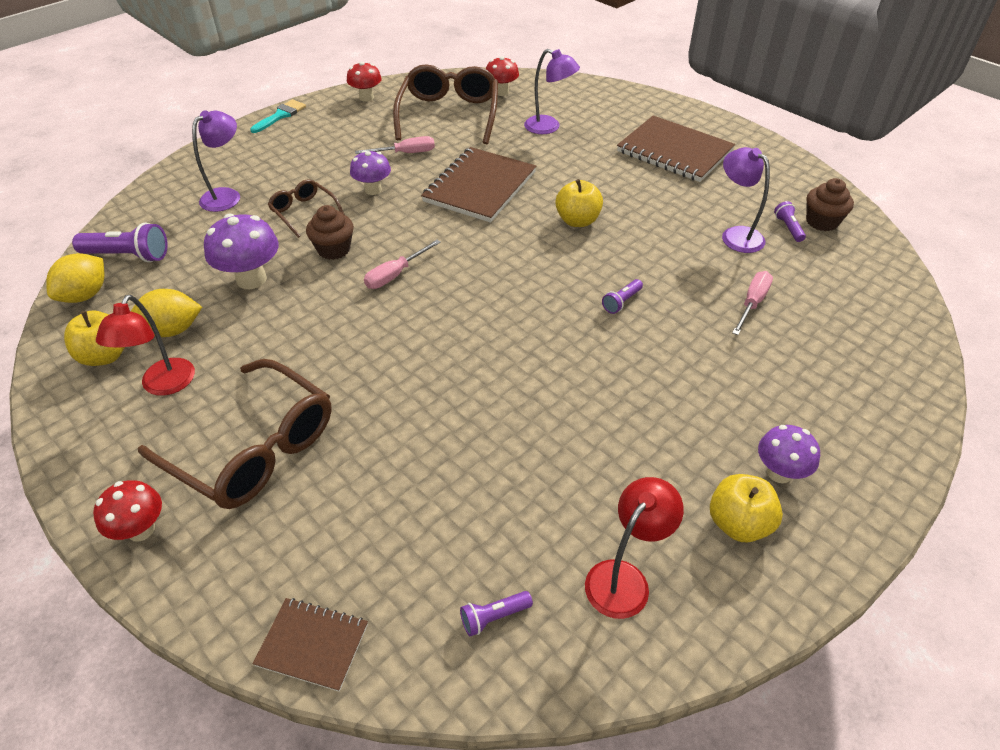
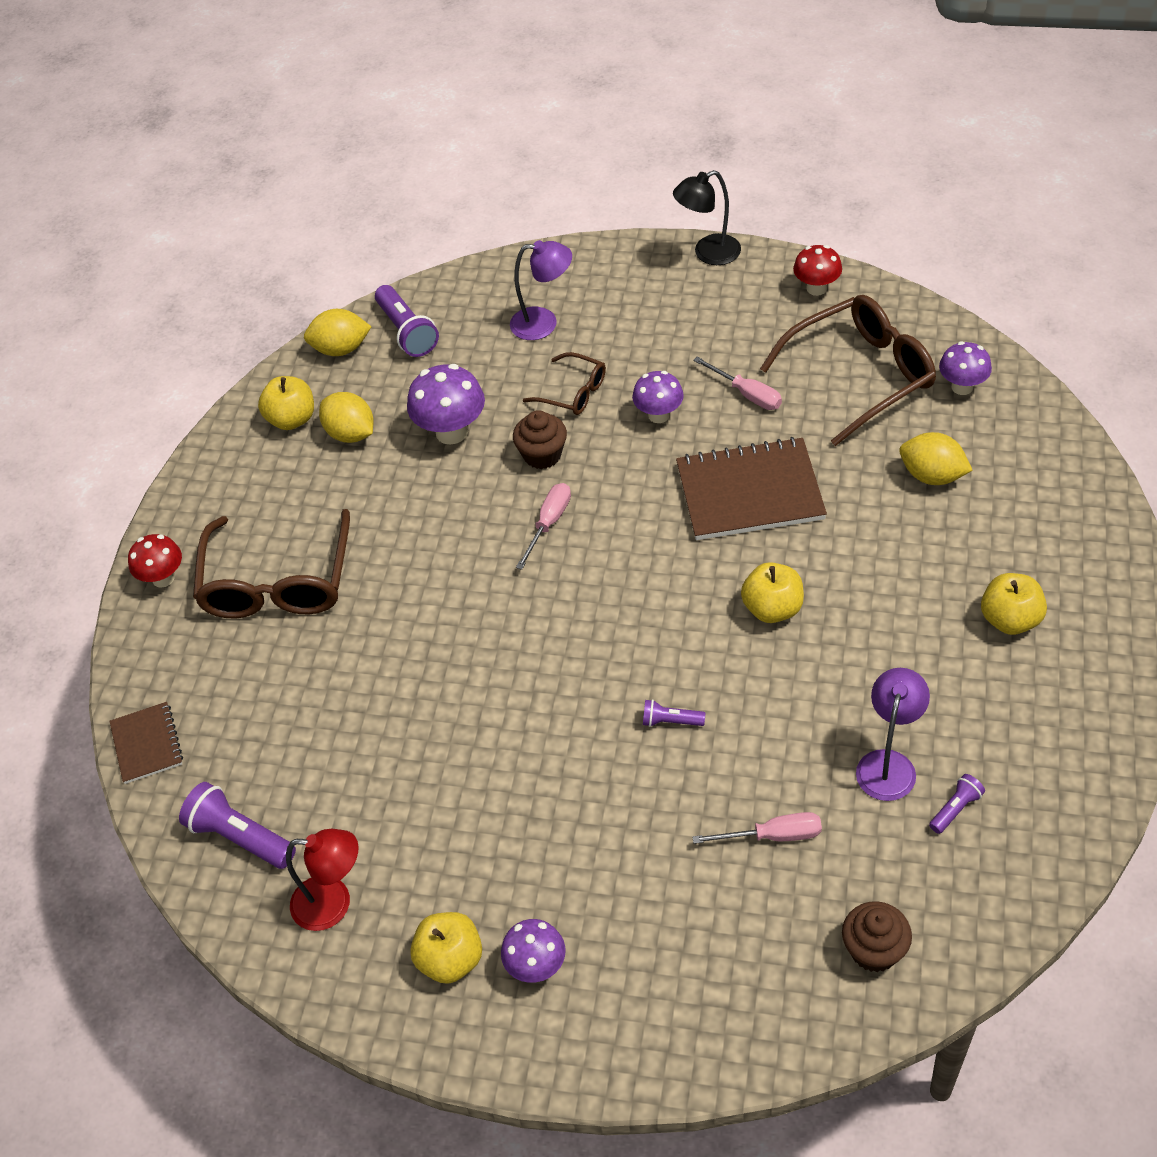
camera: 60 degrees right, 5 degrees up
(163, 385) = (292, 479): red lamp -> none
(280, 115) = (708, 253): turquoise brush -> black lamp
(303, 212) = (574, 393): brown glasses -> brown glasses turned 105 degrees clockwise
(395, 275) = (549, 523): pink screwdriver -> pink screwdriver turned 105 degrees clockwise
(494, 617) = (240, 837): purple flashlight -> purple flashlight, size x1.85
(501, 92) = (962, 387): red mushroom -> purple mushroom
(549, 127) = (932, 475): purple lamp -> yellow lemon
(674, 151) = (1010, 619): brown notebook -> yellow apple
(822, 222) = (1004, 838): brown cupcake -> brown cupcake (874, 950)

